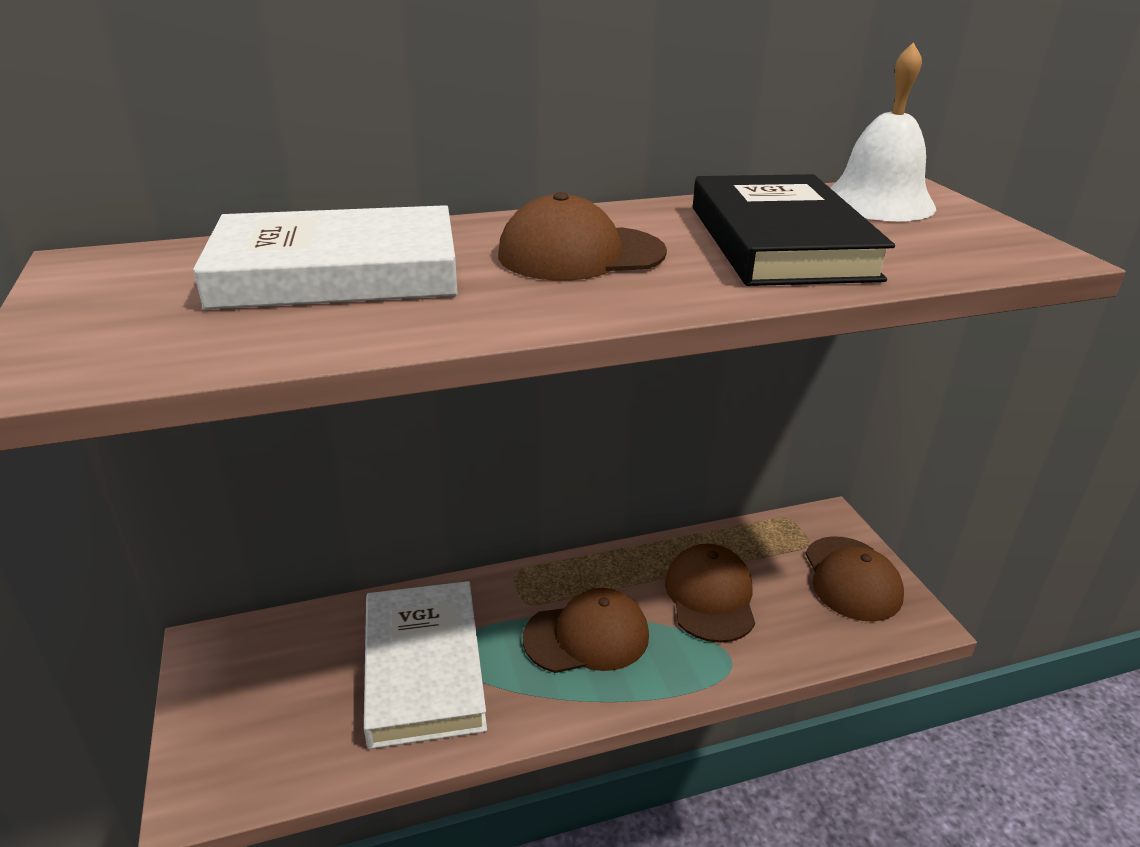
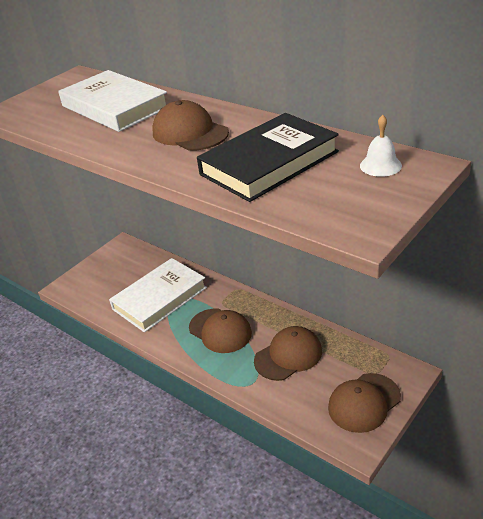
camera: 60 degrees right, 5 degrees up
(878, 202) = (380, 165): white bell -> white bell, size x0.56

